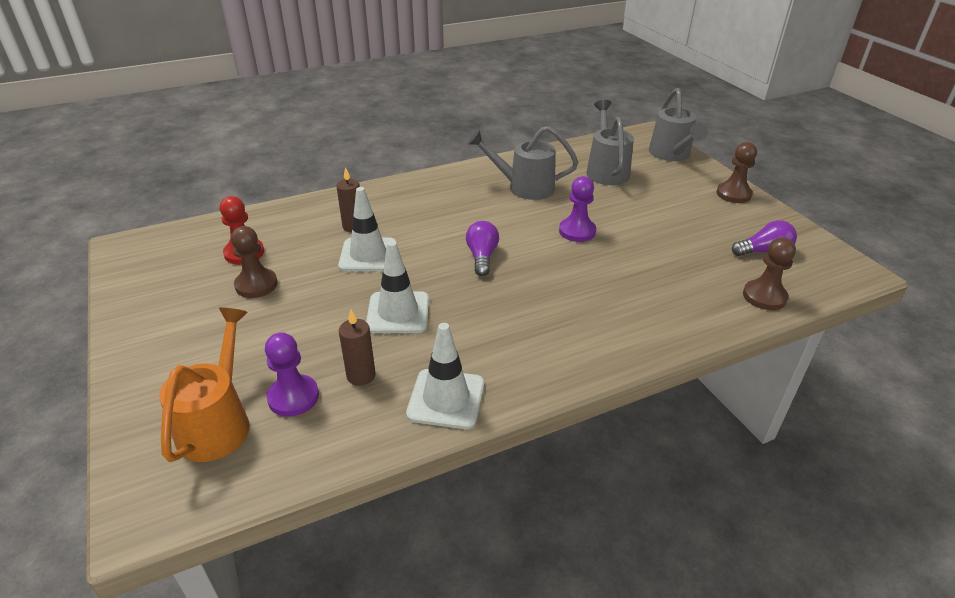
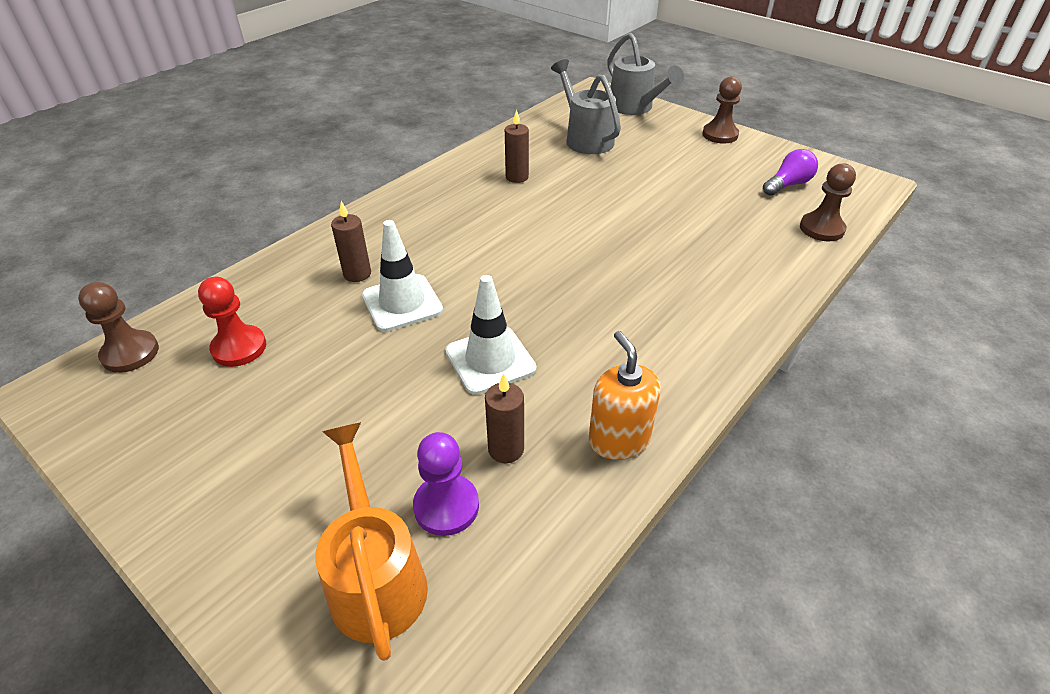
camera: 25 degrees left, 5 degrees up
(256, 285) = (288, 383): brown pawn -> brown pawn (130, 353)
(446, 399) = (619, 440): white traffic cone -> orange soap dispenser
(482, 257) = (532, 267): purple light bulb -> none
(524, 187) = (517, 177): grey watering can -> brown candle
(577, 231) = (607, 211): purple pawn -> none

